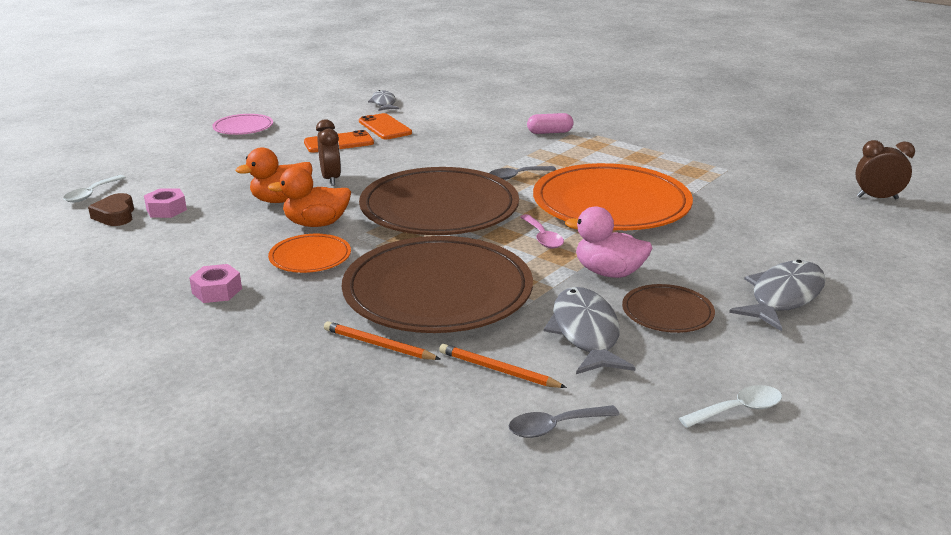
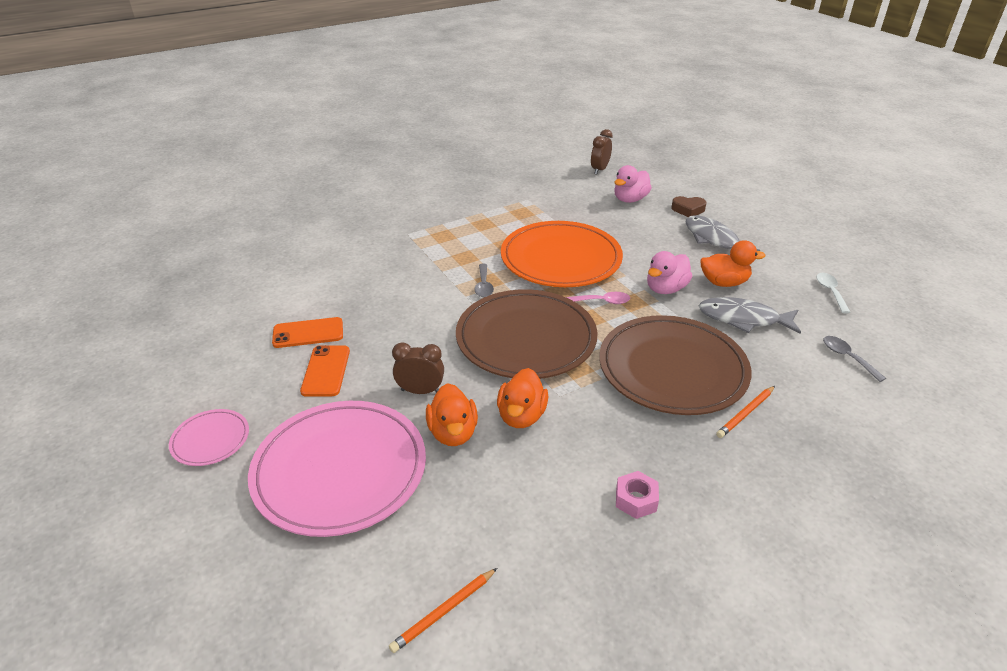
camera: 70 degrees left, 10 degrees up
(91, 194) = (332, 606): white spoon -> none
(115, 215) = (418, 580): brown heart -> brown heart (688, 210)
(166, 209) = (426, 529): pink nut -> none
(223, 170) = (340, 470): none -> pink plate
(310, 257) = (589, 429): orange plate -> none
(384, 103) = (234, 321): grey fish -> none
(498, 370) = (784, 365): orange pencil -> orange pencil (444, 611)
(549, 132) = (401, 248): pink capsule -> none
(555, 426) = (847, 357): grey spoon -> grey spoon turned 150 degrees clockwise
(667, 312) = (724, 282): brown plate -> orange duck
(819, 227) = (630, 199): none -> pink duck

